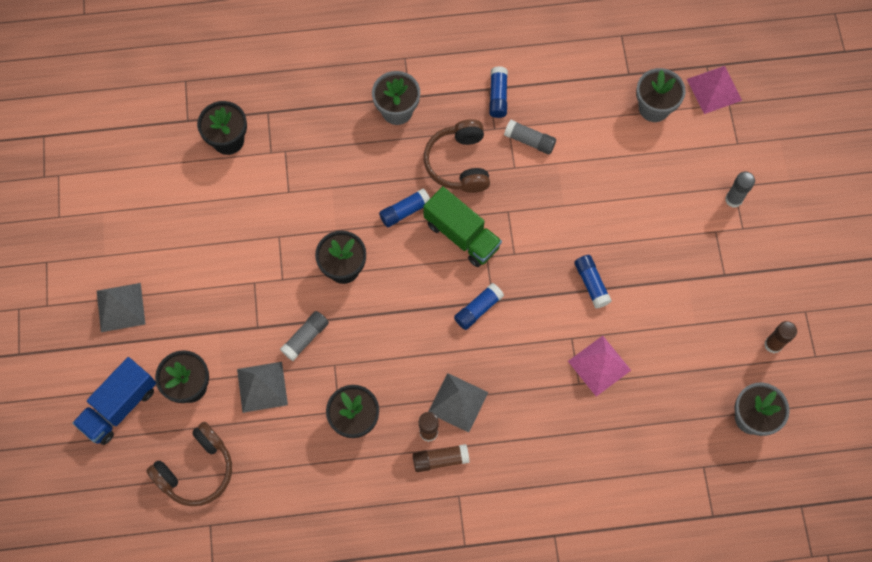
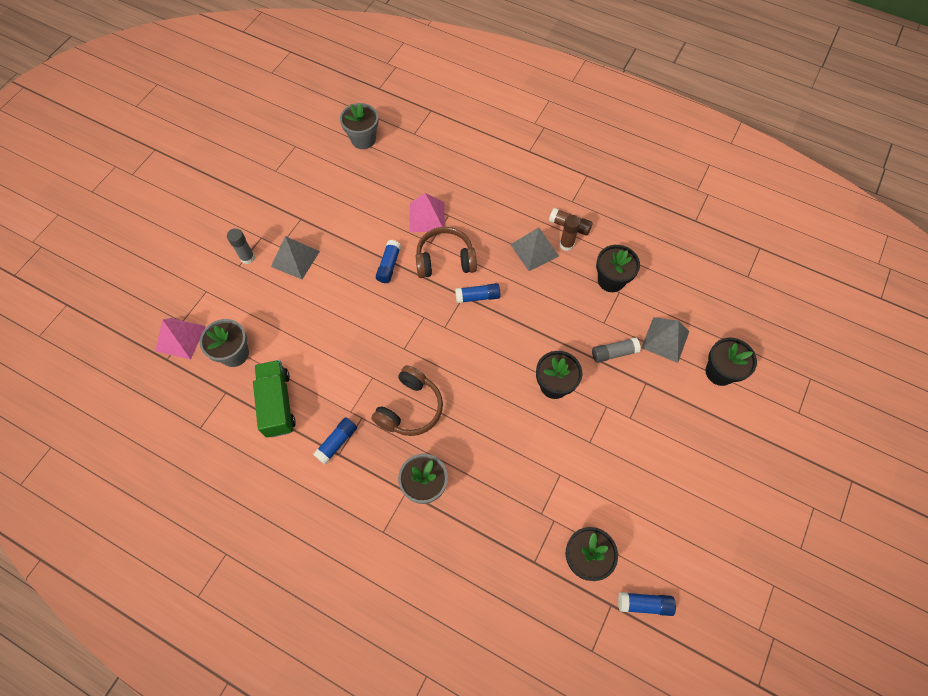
camera: 145 degrees left, 5 degrees down
(119, 406) = (781, 390): blue truck -> none
(120, 307) = (749, 466): grey pyramid -> grey pyramid (295, 259)
(196, 470) = (741, 314): brown headphones -> brown headphones (445, 260)
(405, 211) = (479, 398): blue glue stick -> blue glue stick (644, 604)
(461, 235) = (450, 353): green truck -> green truck (277, 404)
(529, 141) = (344, 390): grey glue stick -> none
(773, 344) = (312, 165): brown glue stick -> none

